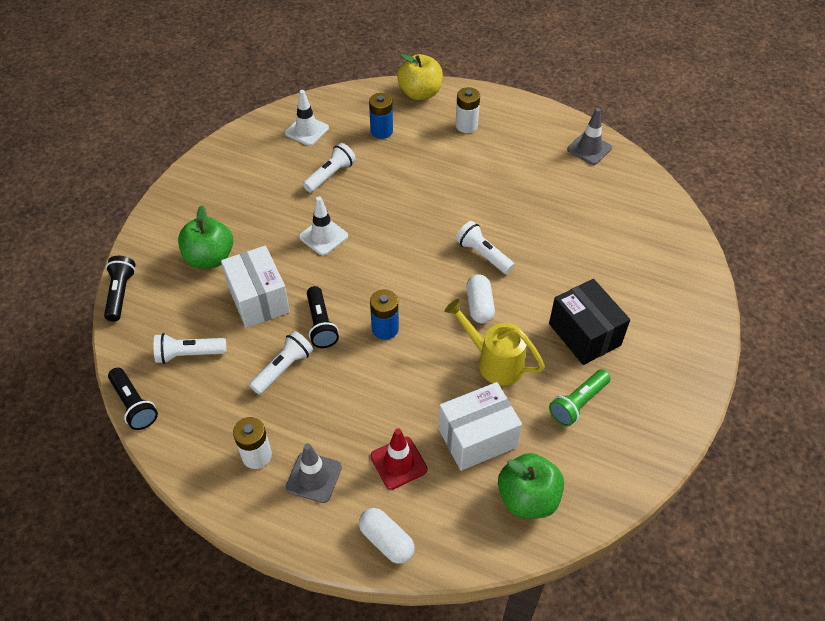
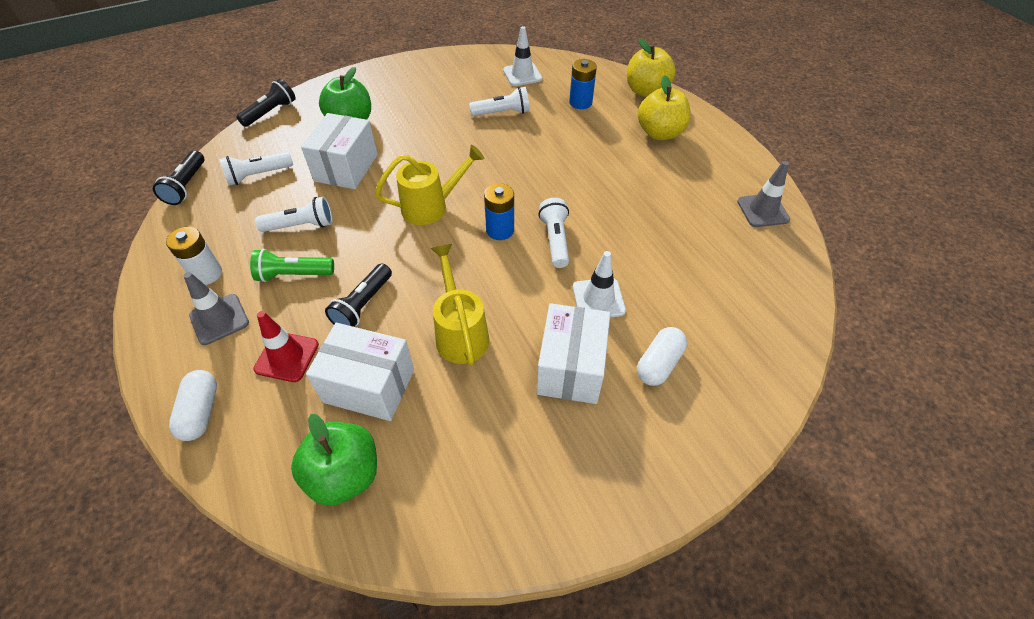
camera: 40 degrees right, 0 degrees up
(189, 354) = (258, 175): white flashlight -> white flashlight turned 60 degrees counterclockwise
(321, 324) = (365, 212): black flashlight -> black flashlight (363, 305)
(323, 236) = (444, 152): white traffic cone -> white traffic cone (598, 299)
(367, 287) = (431, 207): none -> yellow watering can
(385, 328) = (406, 246): blue battery -> blue battery (500, 230)
(466, 125) = (659, 133): white battery -> yellow apple
(479, 306) = (503, 278): white capsule -> white capsule (658, 363)
(578, 403) = (491, 426): green flashlight -> green flashlight (293, 274)
(584, 334) = (571, 368): black box -> white box

